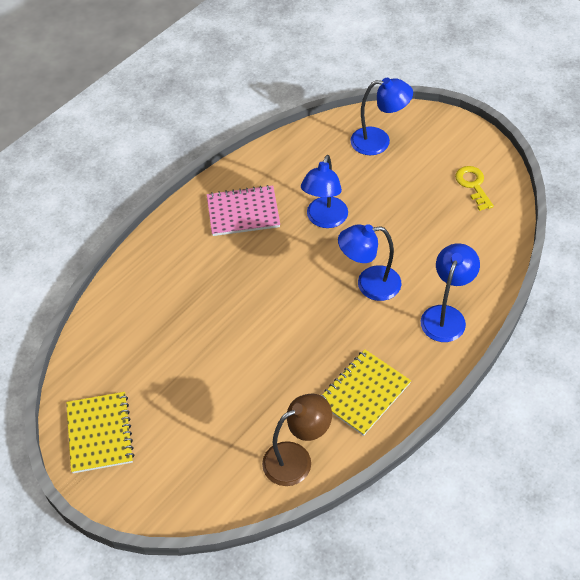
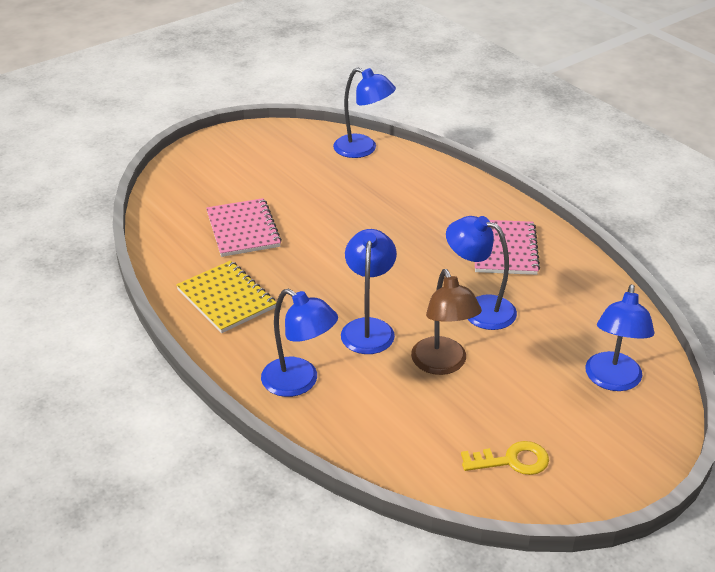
camera: 100 degrees right, 15 degrees down
(99, 340) = (363, 149): none -> blue lamp
(100, 433) = (263, 144): yellow notebook -> none
(259, 409) = (243, 230): none -> pink notebook
(296, 459) = (177, 244): brown lamp -> brown lamp (442, 364)

